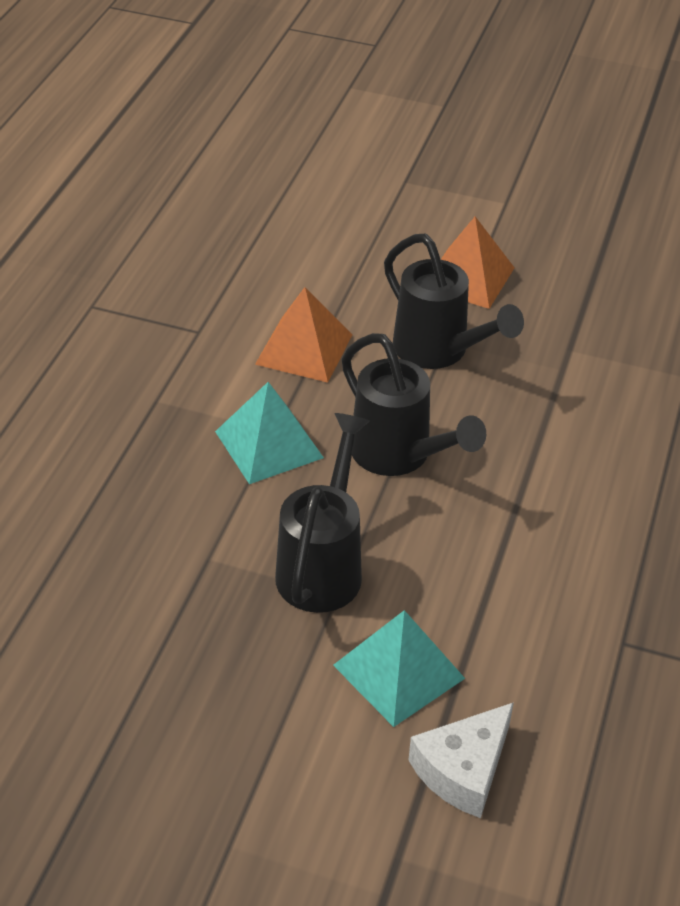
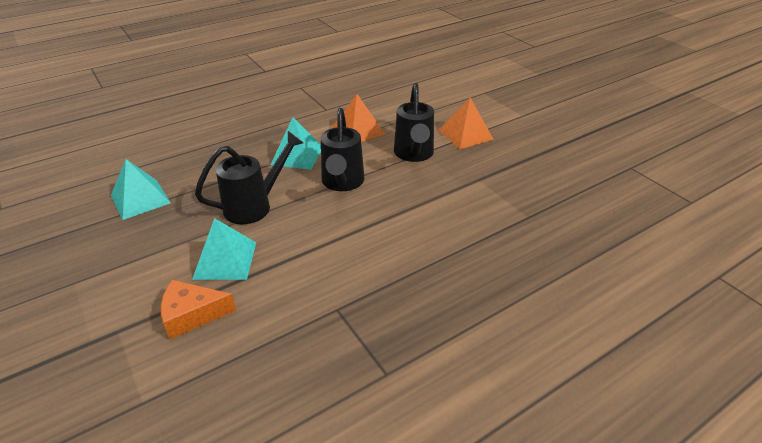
camera: 40 degrees right, 5 degrees down
(124, 662) = (140, 199): none -> turquoise pyramid
(463, 770) = (192, 315): white cheese -> orange cheese

